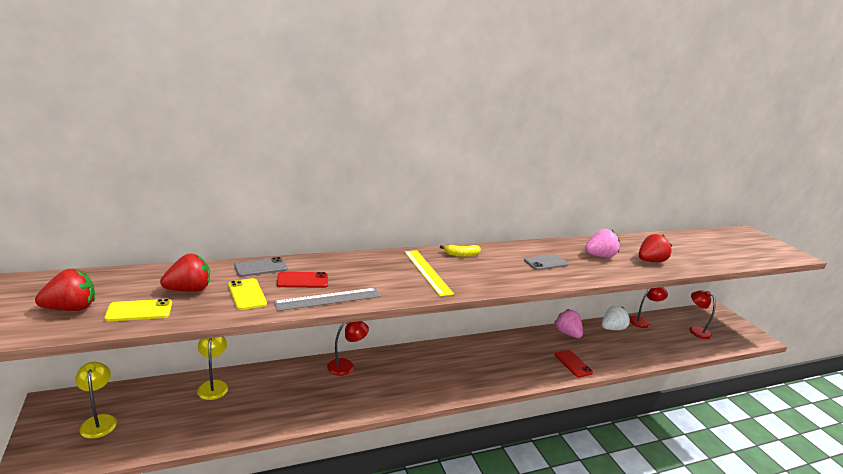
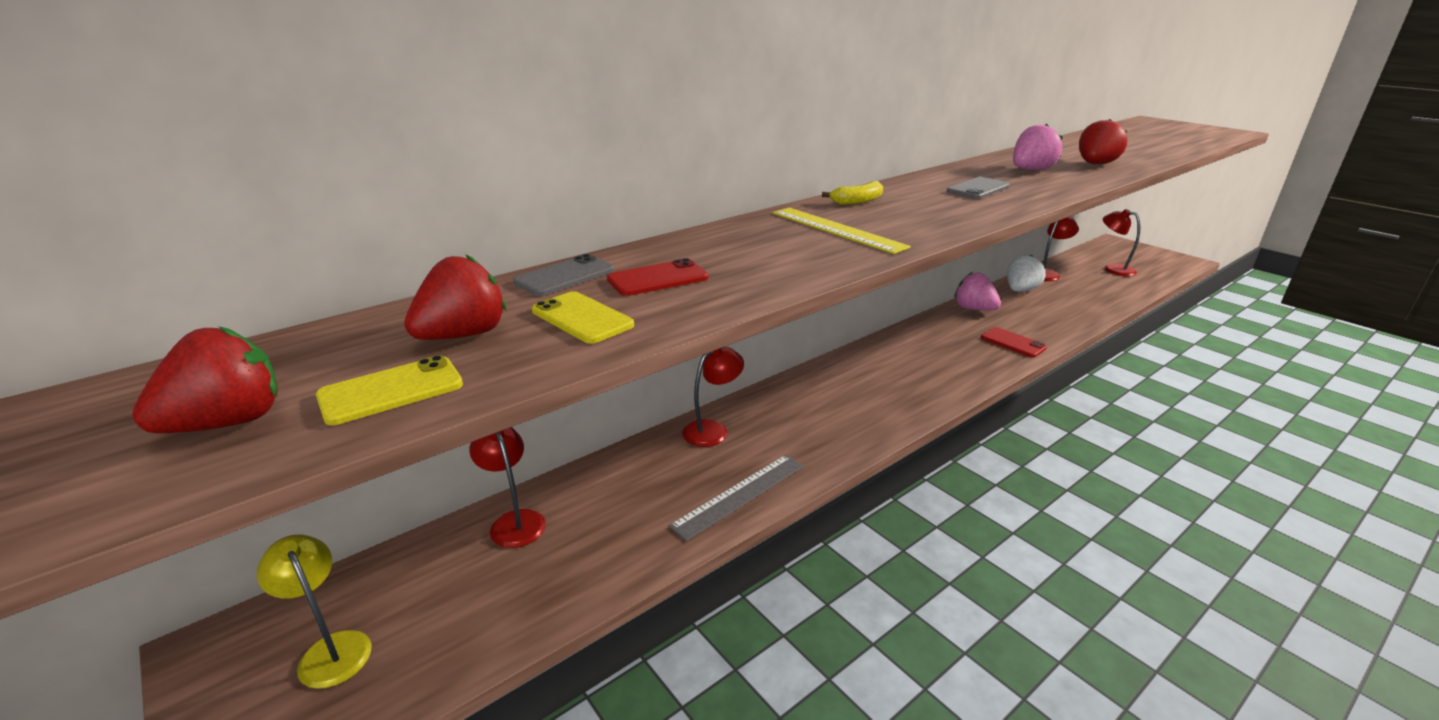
camera: 15 degrees left, 5 degrees up
(213, 385) = (514, 521): yellow lamp -> red lamp
(328, 299) = (731, 294): grey ruler -> grey ruler (740, 495)

